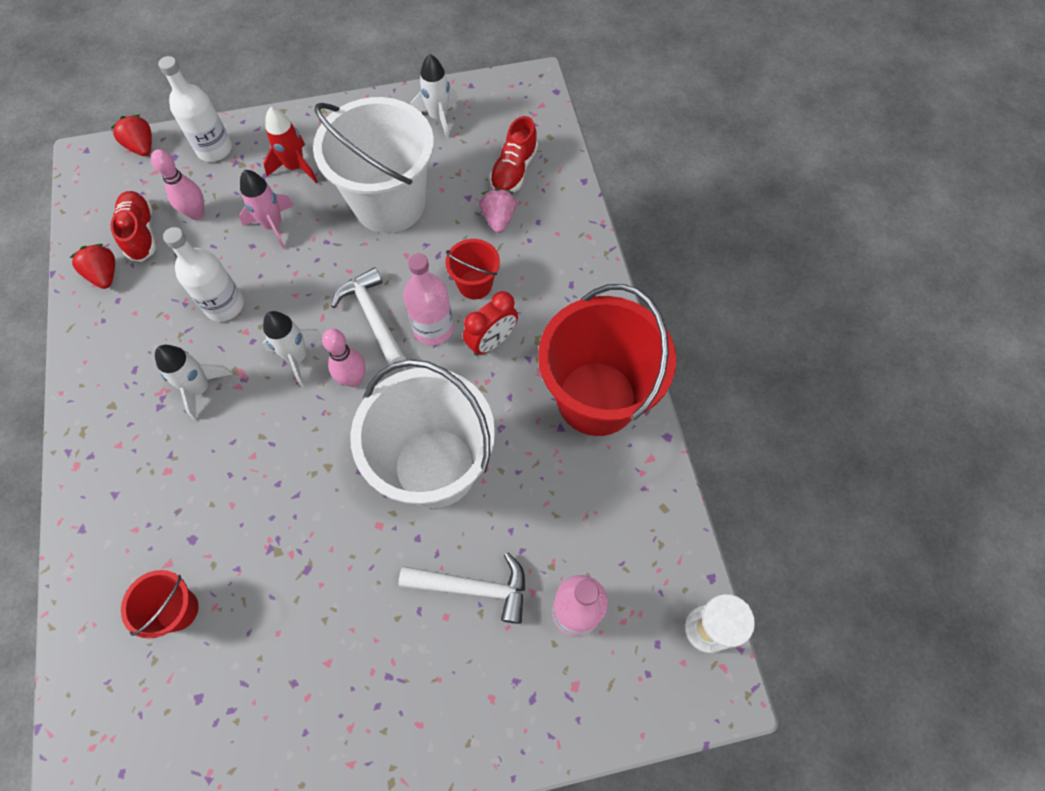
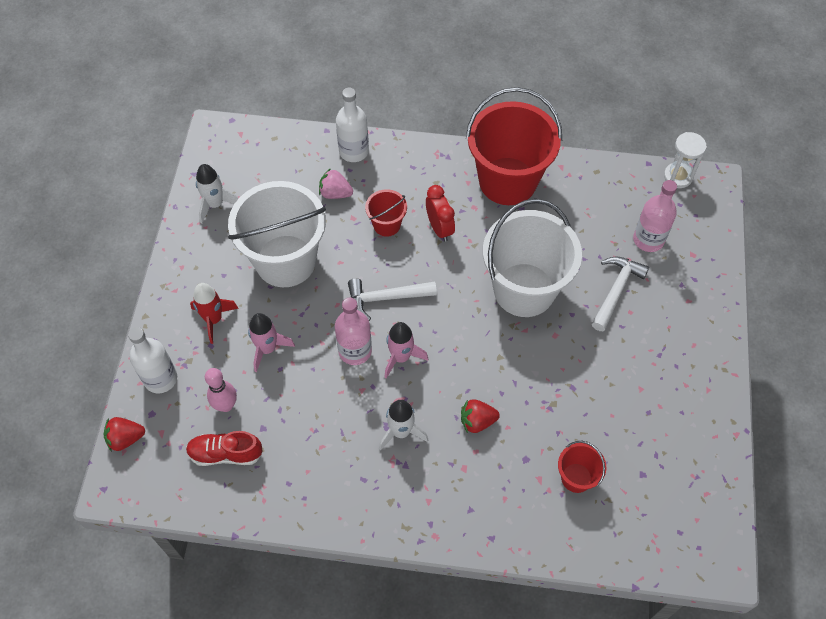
camera: 70 degrees left, 5 degrees down
(105, 275) = (257, 490): red strawberry -> red strawberry (477, 421)
(224, 305) = (330, 400): white bottle -> white bottle (354, 151)
(297, 357) = (401, 357): white rocket -> pink rocket
(353, 379) = (435, 324): pink bowling pin -> none
(433, 328) = (413, 261): pink bottle -> pink bottle (355, 351)
(514, 170) = (295, 170): red shoe -> none

